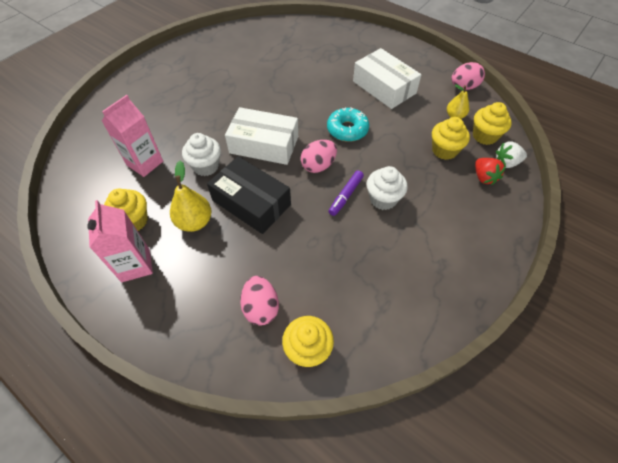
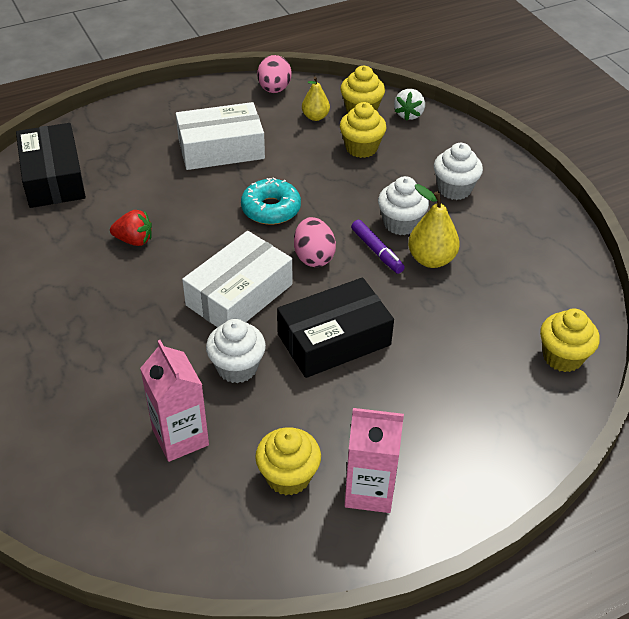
camera: 65 degrees left, 10 degrees down
(194, 222) = (331, 407): yellow pear -> yellow pear (431, 259)
(261, 307) = (494, 379): pink egg -> none
(307, 38) = (53, 177): none -> black box
(445, 218) = (454, 189): none -> white cupcake
(484, 177) = (418, 138): red strawberry -> red strawberry (134, 240)

